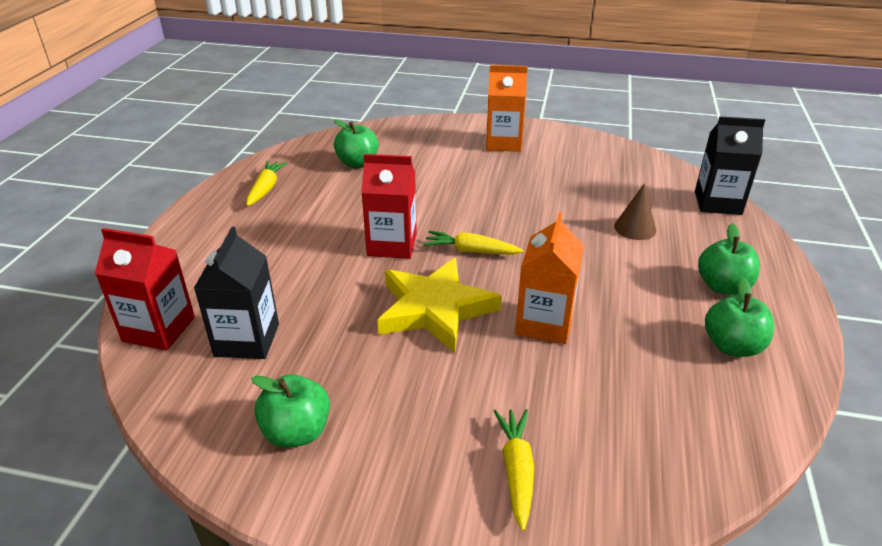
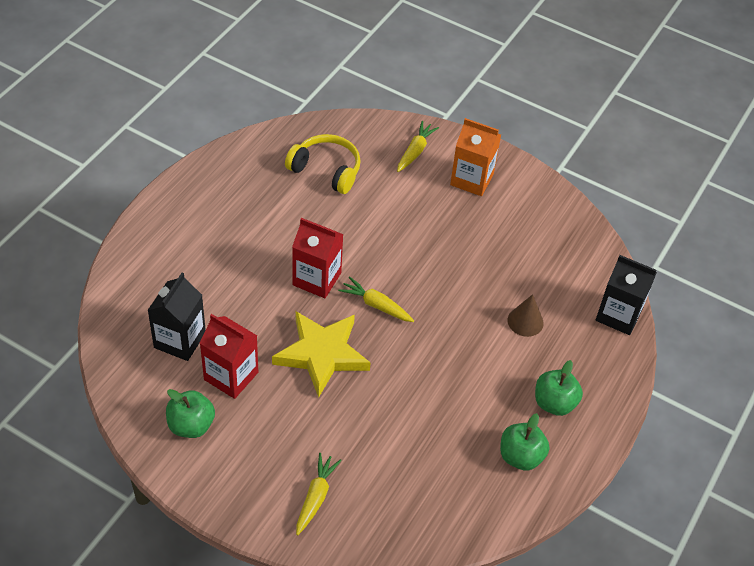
camera: 15 degrees right, 15 degrees up
(159, 329) = (122, 311): red carton -> red carton (231, 376)
(266, 189) = (237, 181): yellow carrot -> yellow carrot (415, 151)
(357, 163) = (326, 170): green apple -> yellow headphones
(544, 323) = (395, 392): orange carton -> none

